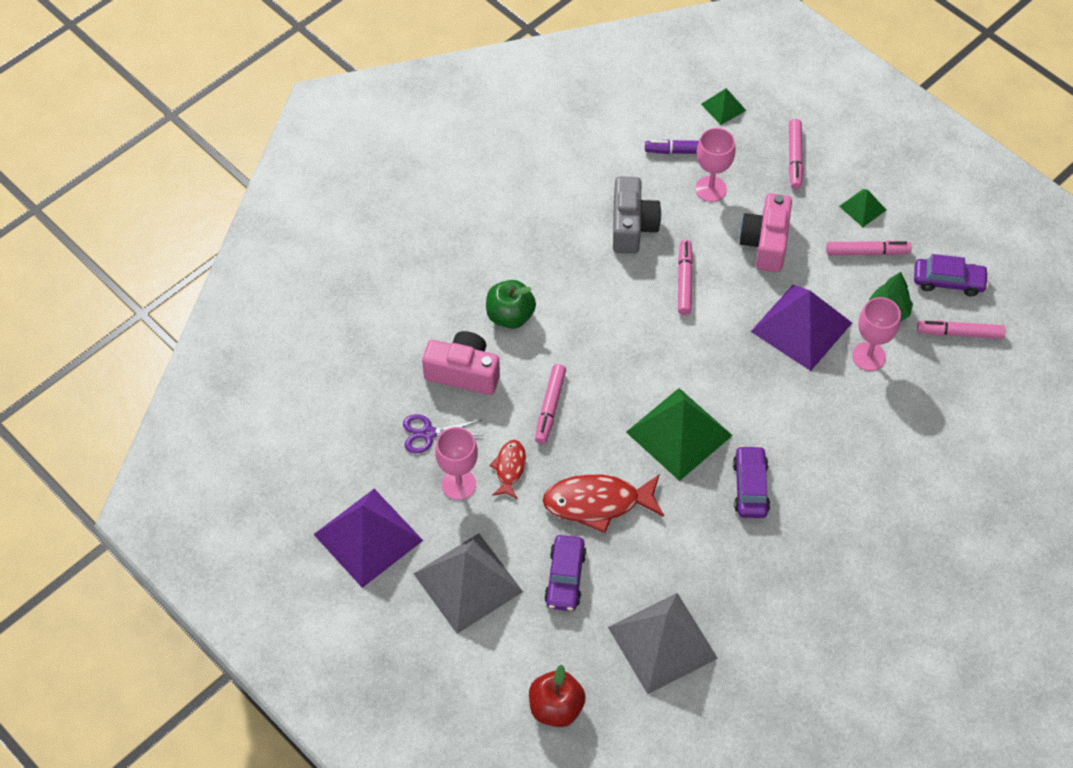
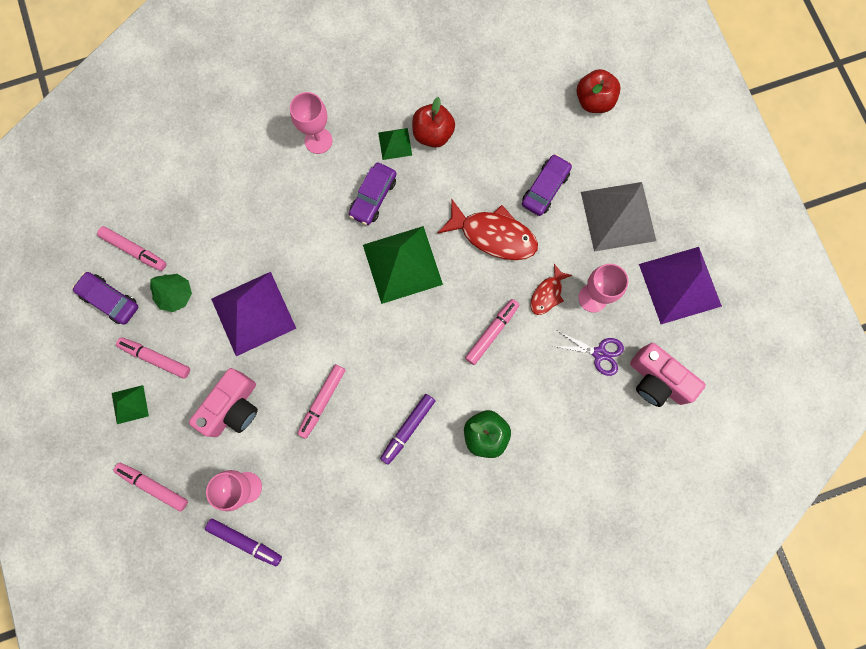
camera: 155 degrees left, 20 degrees up
(463, 372) = (548, 397): pink camera -> pink camera (657, 380)
(588, 291) = (408, 429): none -> purple marker
(632, 226) = (336, 479): grey camera -> none
(662, 642) = (498, 113): grey pyramid -> none
(723, 107) = (180, 577): green pyramid -> green pyramid (395, 143)
(725, 584) = (433, 134): none -> red apple
(794, 158) = (153, 486): pink marker -> pink marker turned 90 degrees counterclockwise
(868, 356) = (217, 263): pink goblet -> pink goblet (318, 140)

